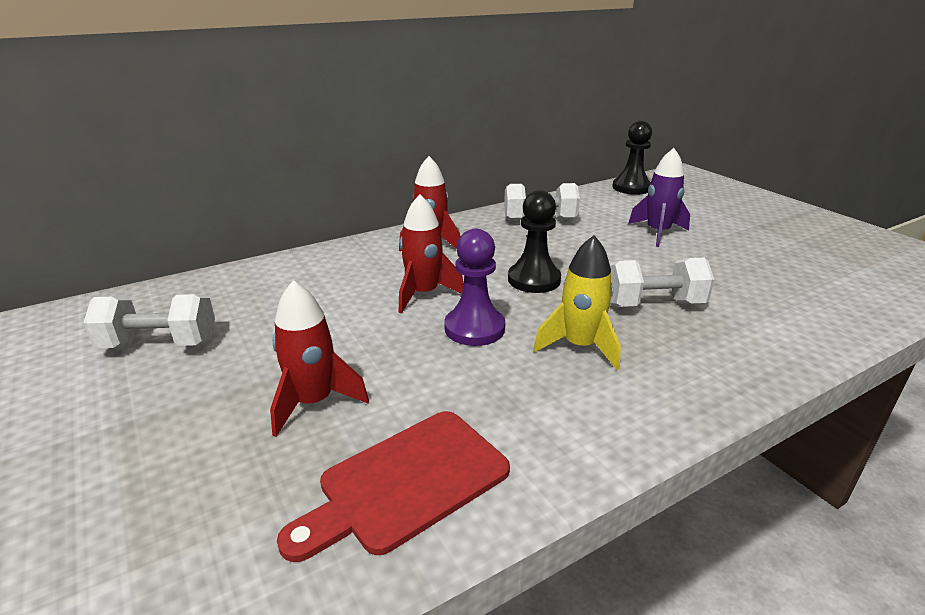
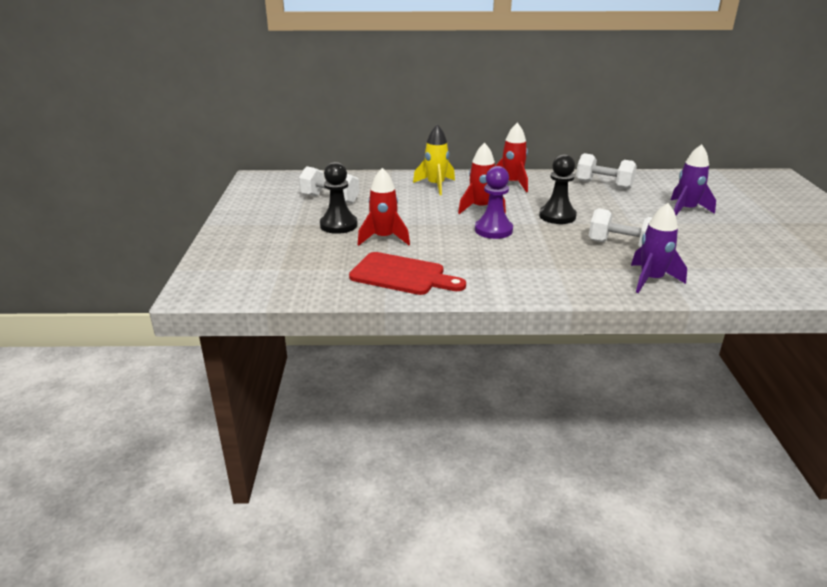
camera: 30 degrees right, 0 degrees up
(407, 482) = (402, 275): red cutting board -> red cutting board turned 150 degrees counterclockwise
(579, 346) = (546, 252): yellow rocket -> yellow rocket (436, 186)
(631, 188) = (709, 178): black pawn -> black pawn (338, 225)
(745, 350) = (651, 280): none -> purple rocket

